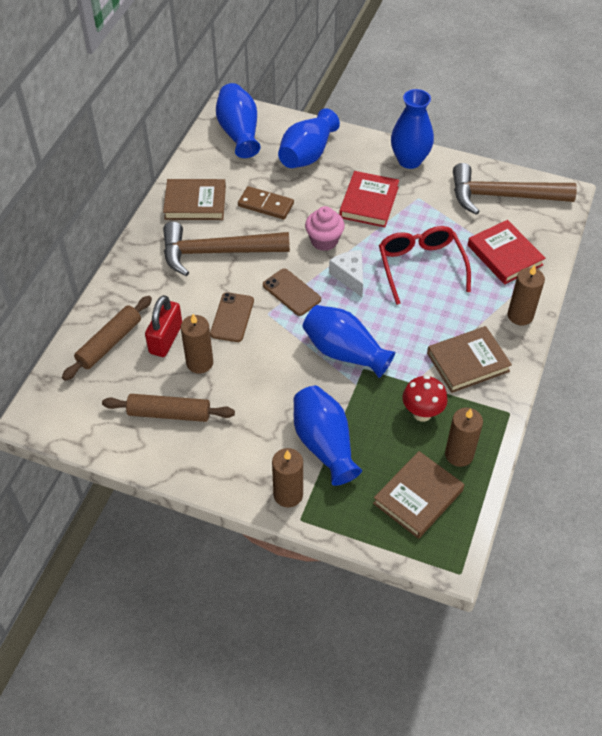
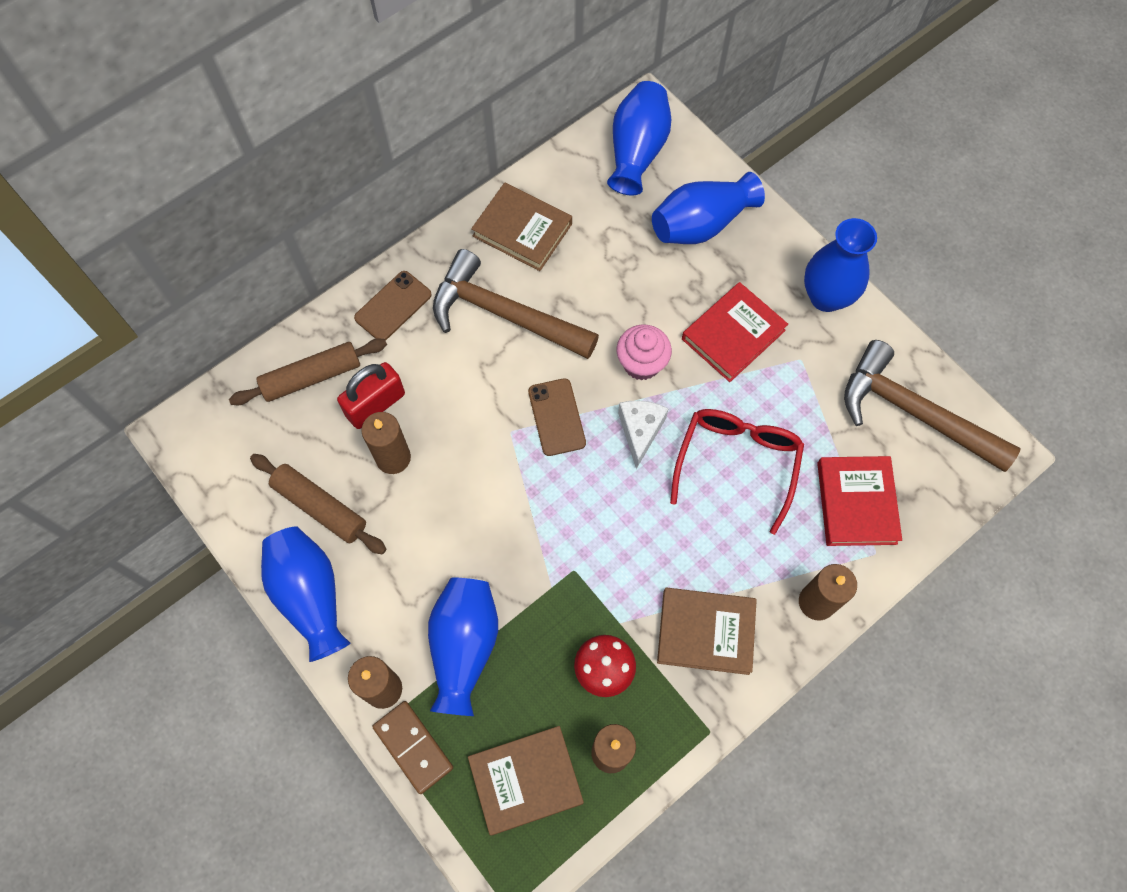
camera: 30 degrees right, 15 degrees up
(232, 317) = (466, 415): brown phone -> brown phone (393, 306)
(266, 205) = (604, 275): brown domino -> brown domino (413, 747)
(344, 352) = (566, 535): blue vase -> blue vase (310, 596)

